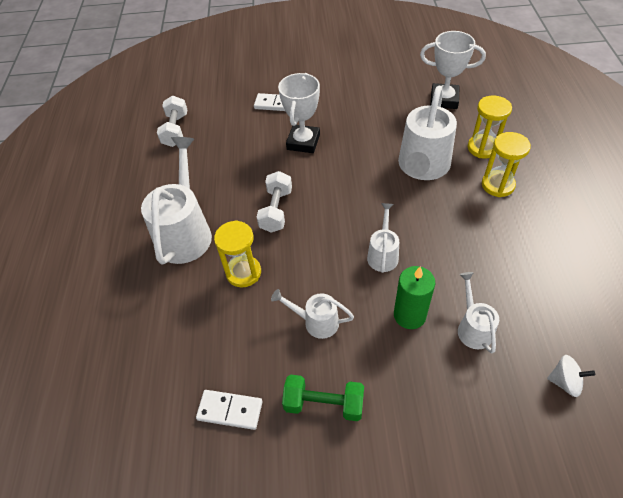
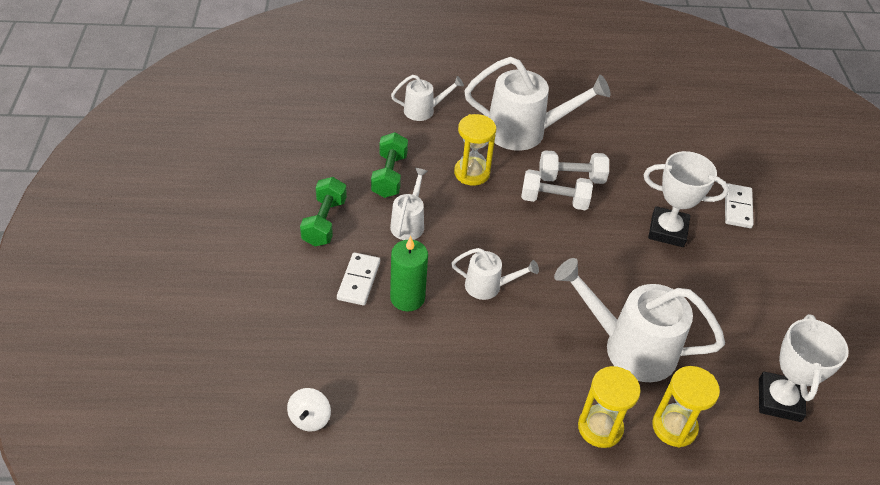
camera: 85 degrees right, 5 degrees down
(176, 130) = (677, 120): white dumbbell -> white dumbbell (571, 178)
(230, 410) = (331, 162): white domino -> white domino (359, 280)
(250, 346) = (389, 176): none -> green dumbbell
(472, 327) = (386, 350): white watering can -> white watering can (424, 110)

